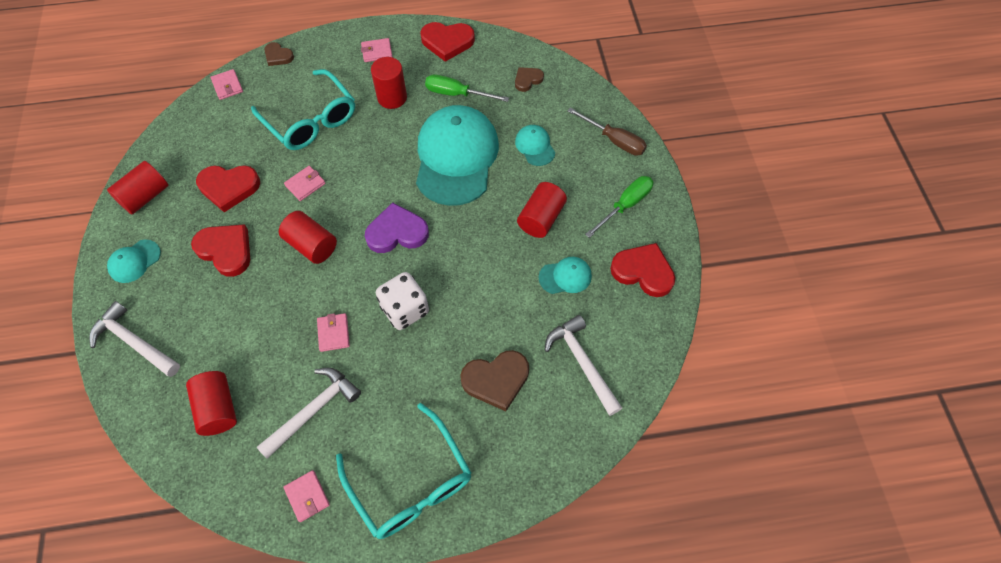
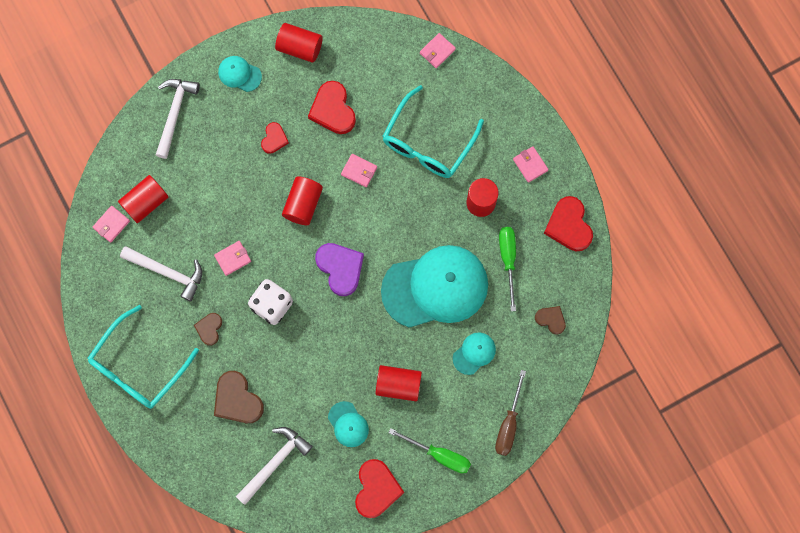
camera: 70 degrees right, 15 degrees up
(226, 250) = (274, 139): red heart -> red heart, size x0.58
(278, 56) = (489, 78): brown heart -> brown heart (209, 329)
(307, 496) = (105, 297): pink wallet -> pink wallet (111, 224)

